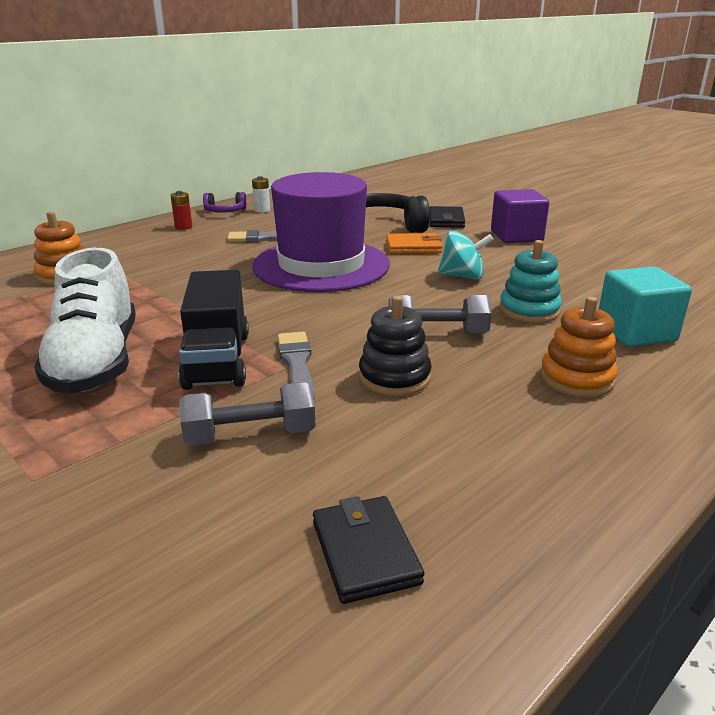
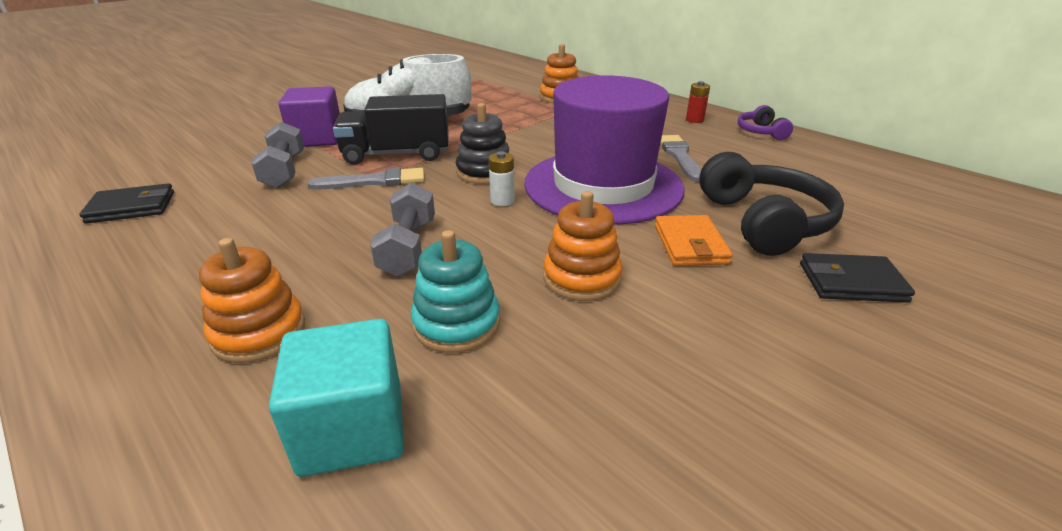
camera: 90 degrees right, 5 degrees up
(262, 210) = (782, 148): white battery -> white battery (502, 201)
(394, 377) = (329, 221): black stacking toy -> black stacking toy (484, 172)
(462, 276) = (581, 278): turquoise spinning top -> orange stacking toy
(516, 236) = (808, 360): purple cube -> purple cube (317, 138)

